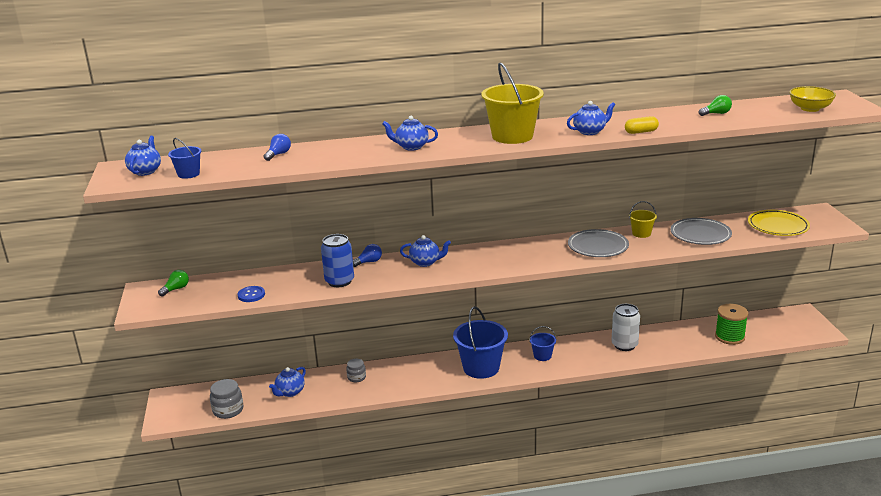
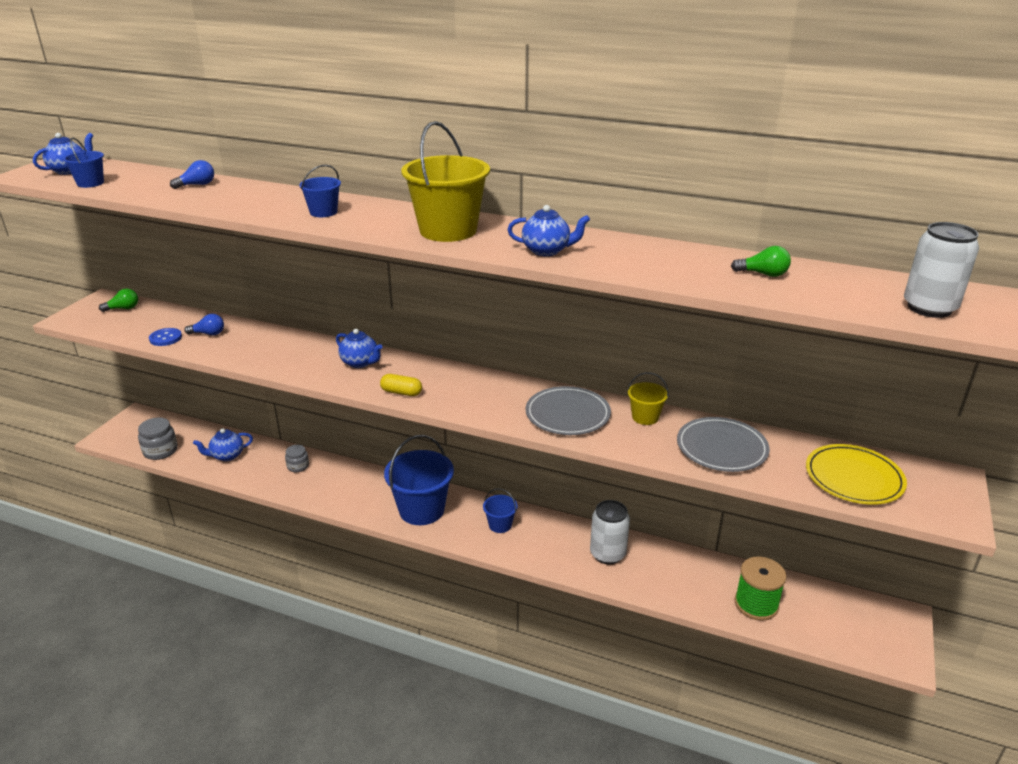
camera: 30 degrees right, 5 degrees up
(339, 281) = (254, 353): blue can -> none
(369, 262) = (311, 341): blue light bulb -> blue light bulb (208, 334)
(411, 147) = (323, 212): blue teapot -> blue bucket
(641, 132) = (609, 270): yellow capsule -> yellow capsule (401, 392)
(810, 109) = (929, 308): yellow bowl -> white can

